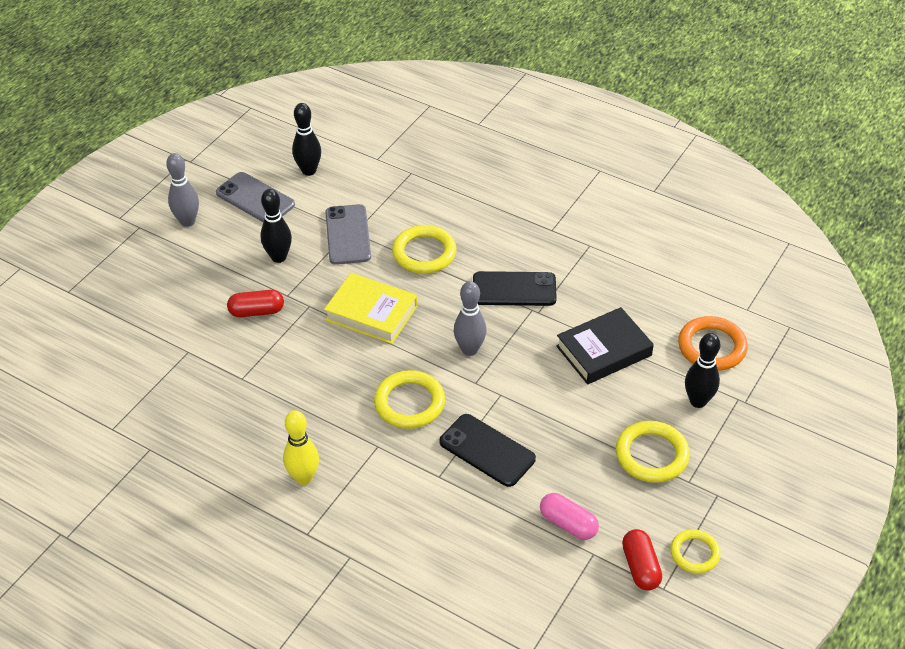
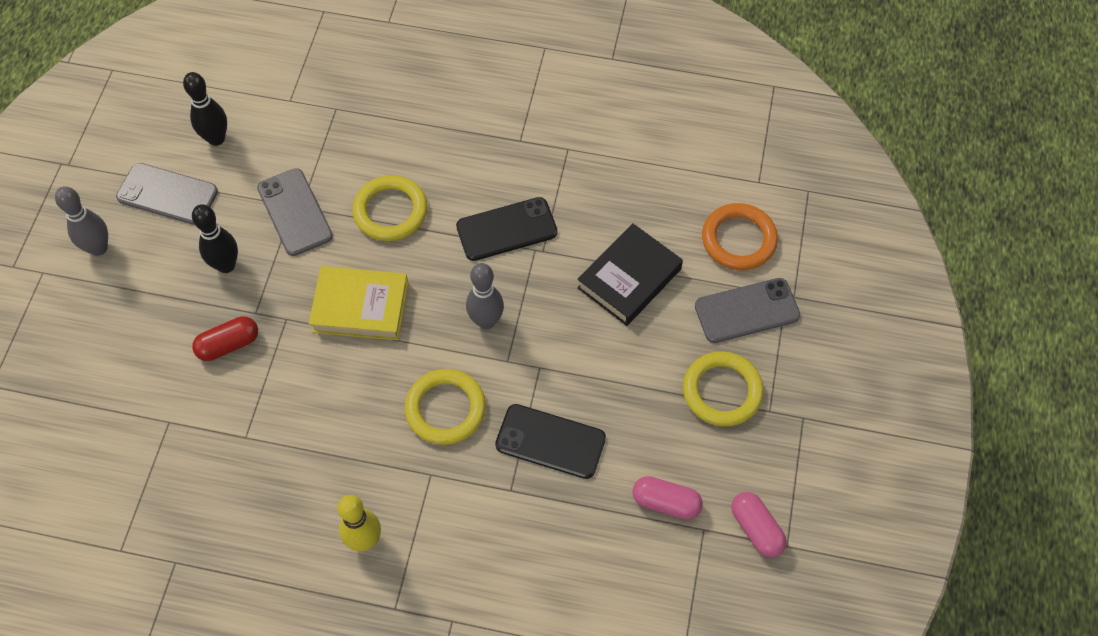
camera: 20 degrees left, 15 degrees up
(640, 567) = (756, 529): red capsule -> pink capsule
(694, 553) = (804, 494): yellow ring -> none
(698, 401) = (747, 311): black bowling pin -> grey phone

